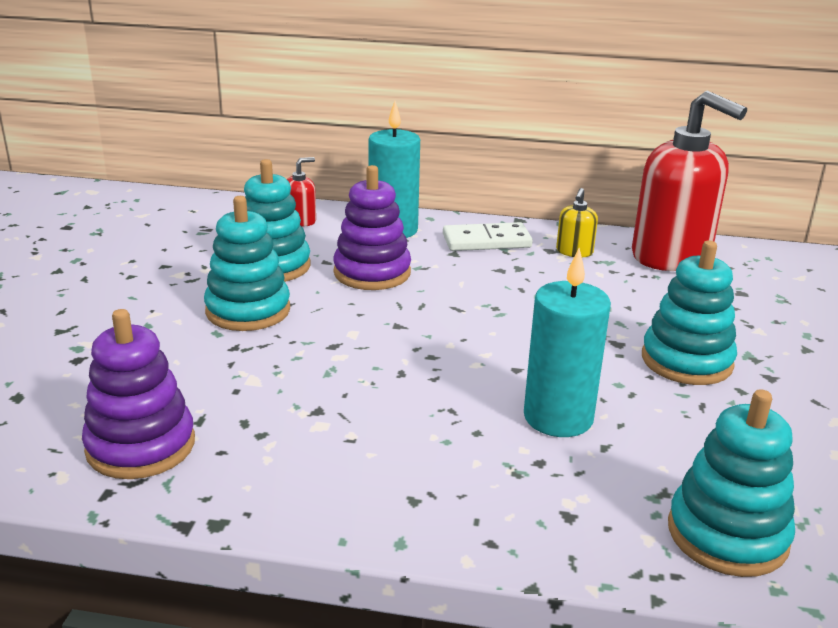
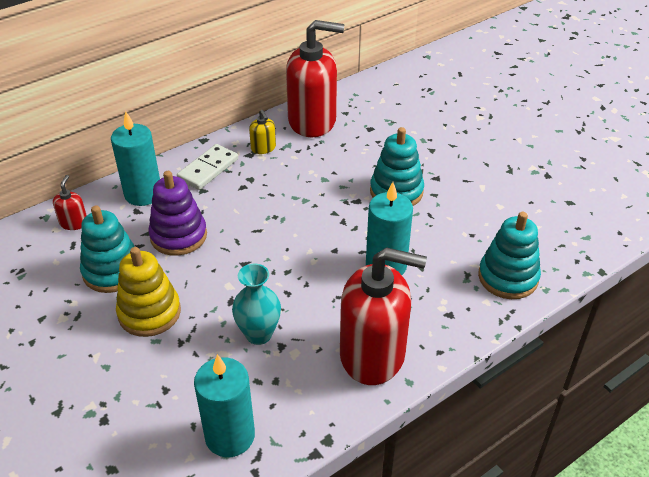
camera: 45 degrees left, 15 degrees up
(141, 446) = (230, 436): purple stacking toy -> turquoise candle
(248, 310) = (149, 313): turquoise stacking toy -> yellow stacking toy
(312, 386) = (259, 334): none -> turquoise vase
(401, 485) = (373, 354): none -> red soap dispenser

